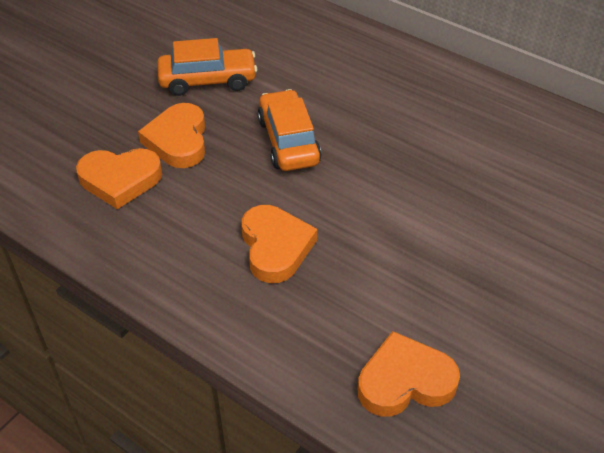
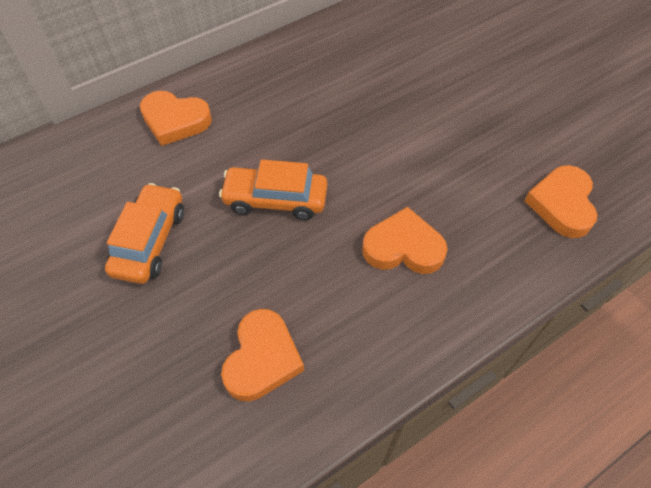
camera: 70 degrees left, 10 degrees up
(178, 140) = (228, 290): orange heart -> orange heart (175, 121)

